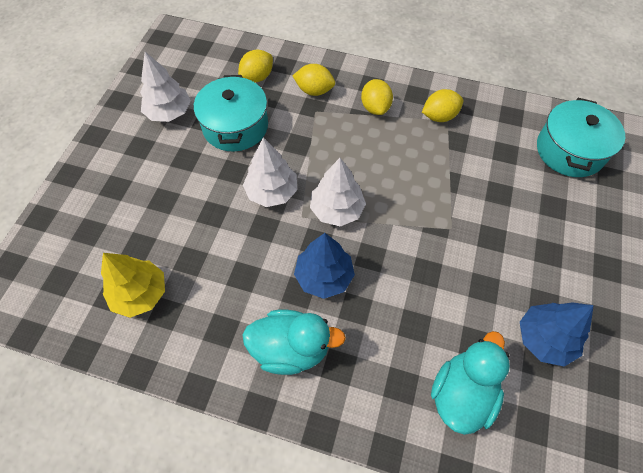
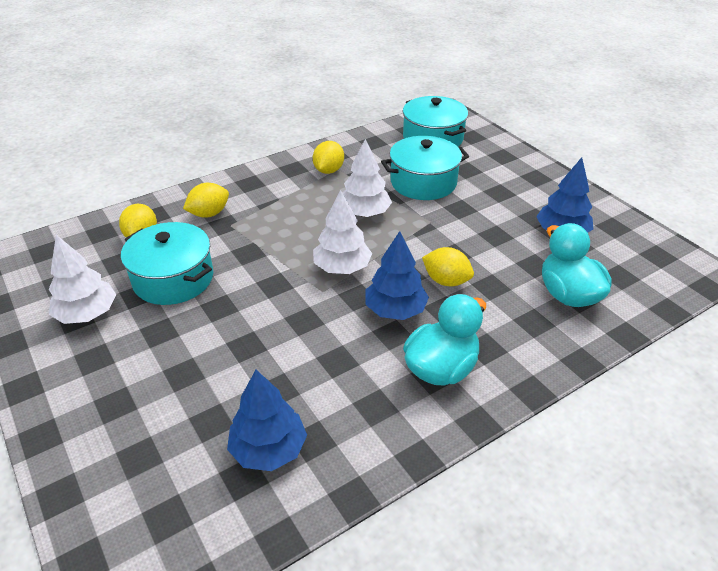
camera: 50 degrees left, 20 degrees down
(140, 294) = (268, 449): yellow tree -> blue tree
(272, 192) = (275, 294): white tree -> white tree (364, 213)
(375, 107) = (275, 194): yellow lemon -> yellow lemon (446, 281)
(497, 188) = (423, 182): none -> turquoise pot

